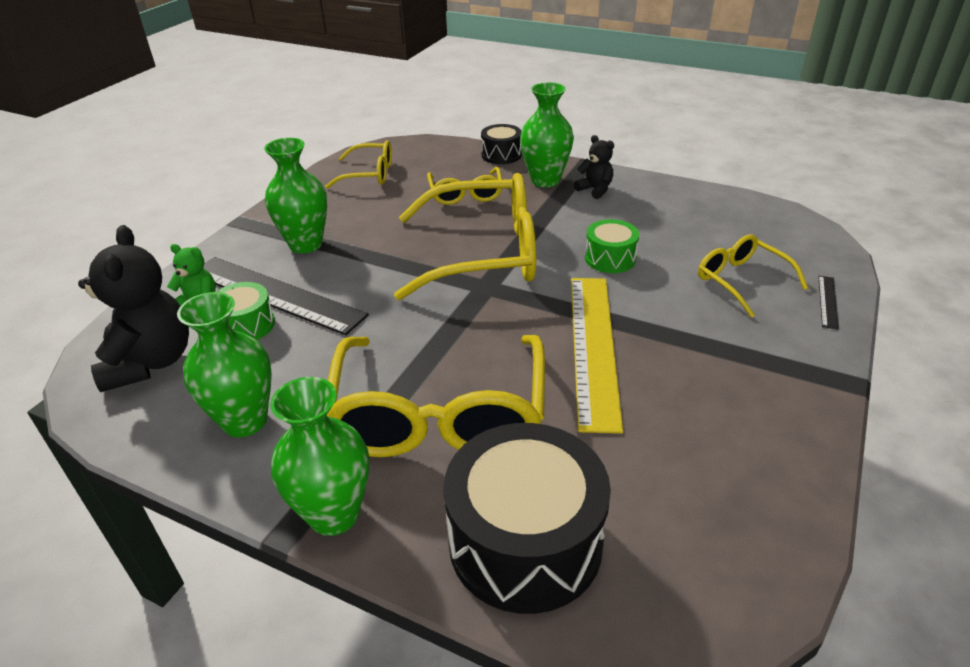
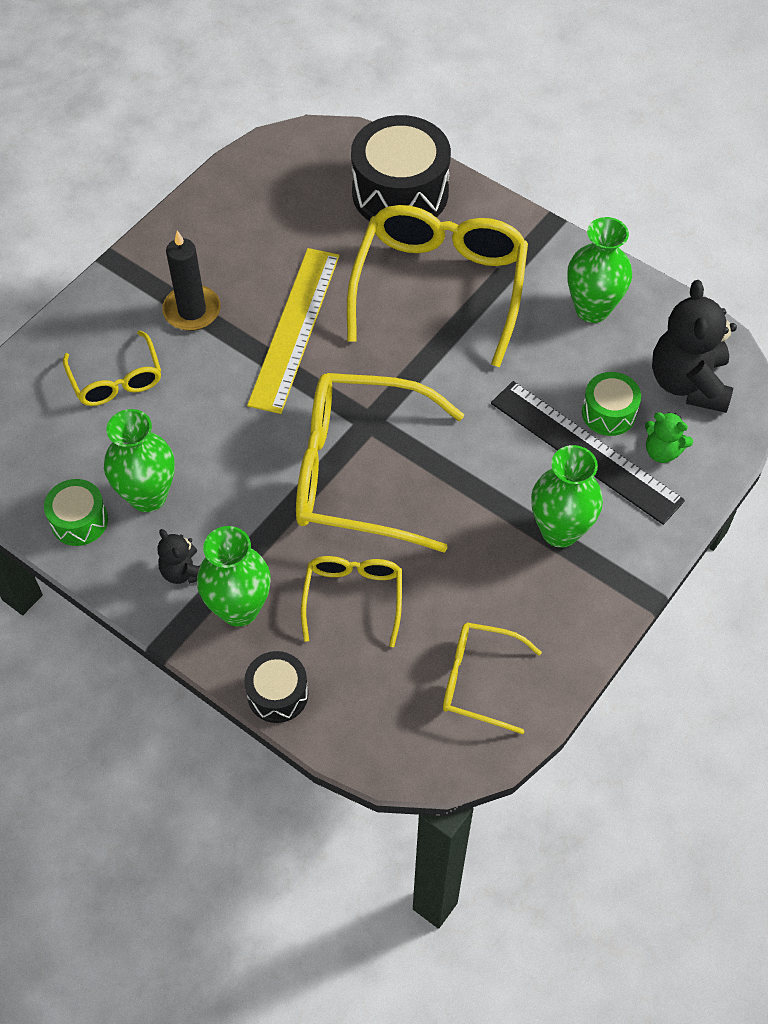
camera: 170 degrees left, 20 degrees up
(334, 514) = (520, 228): green vase -> green vase (148, 496)
(610, 258) = (227, 437): green drum -> green drum (79, 521)
(715, 346) = (192, 310): none -> black candle
(828, 301) = (58, 339): black ruler -> none

